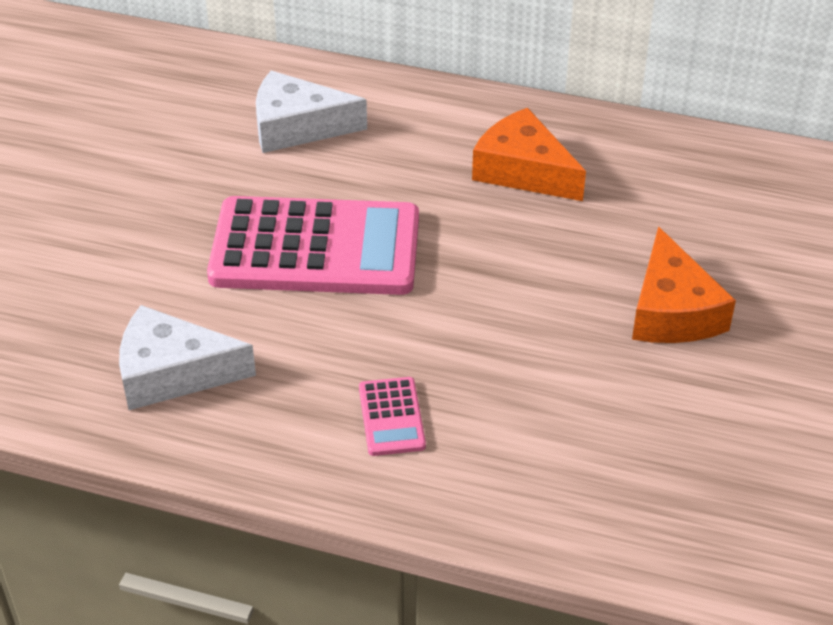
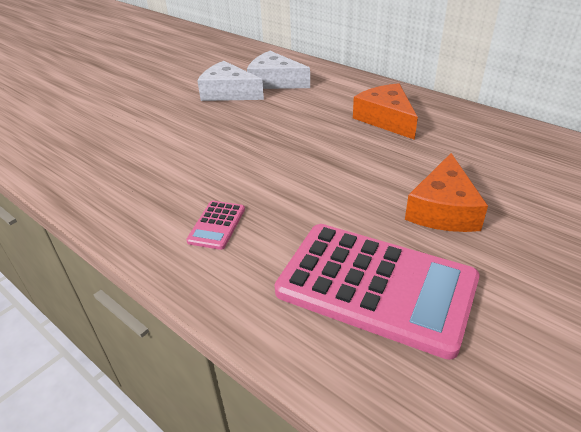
camera: 25 degrees right, 5 degrees down
(172, 373) = (119, 172): white cheese -> white cheese (228, 93)
(315, 249) = (242, 132): pink calculator -> pink calculator (376, 287)

